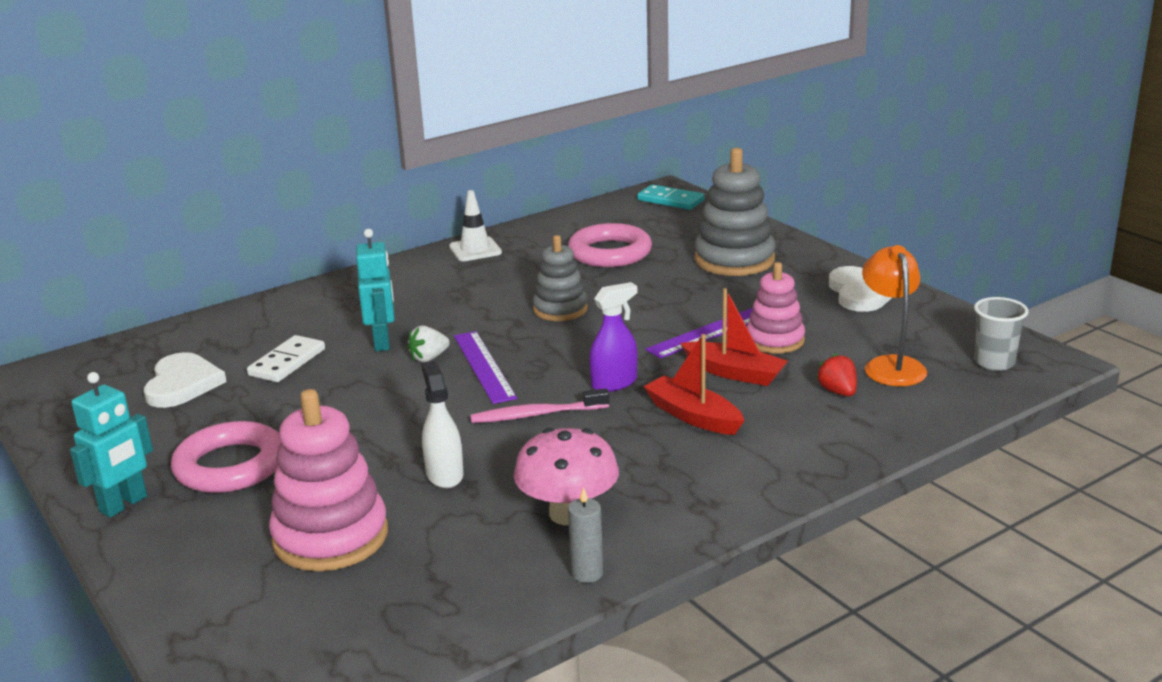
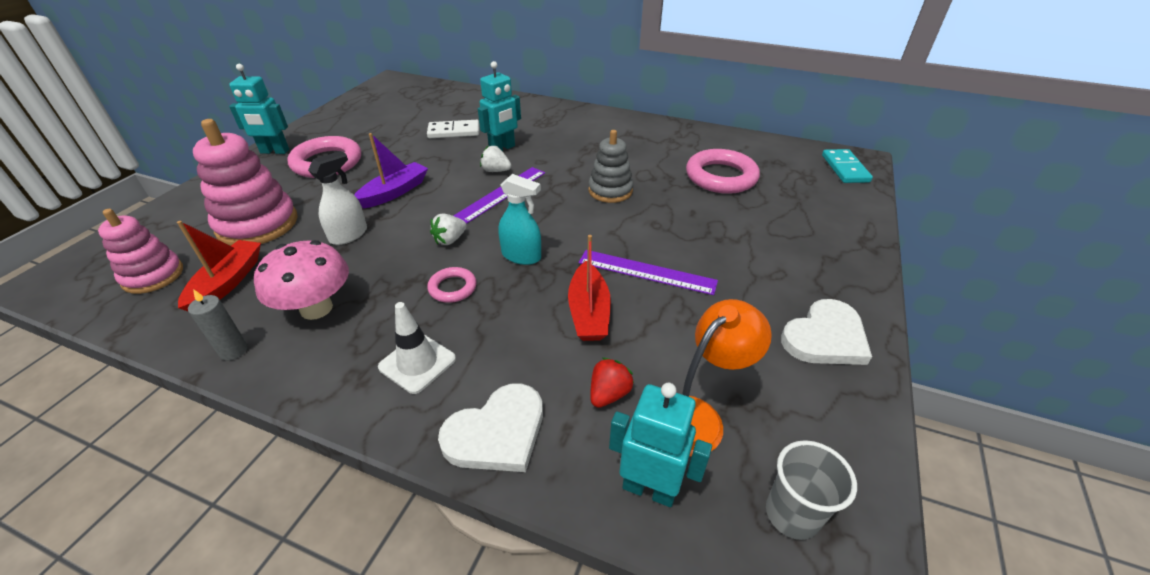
camera: 55 degrees right, 15 degrees up
(182, 384) = (408, 115): white heart -> white heart (497, 432)
(386, 430) = (394, 192): none -> purple boat
(475, 250) = (657, 129): white traffic cone -> white traffic cone (417, 363)
(536, 415) = (450, 240): pink toothbrush -> white strawberry
(614, 383) = (521, 256): purple spray bottle -> turquoise spray bottle
(623, 430) = (452, 288): none -> pink ring
(693, 416) = (498, 316): red boat -> red boat (227, 282)
(734, 260) = (788, 237): grey stacking toy -> none
(775, 340) = (669, 314): pink stacking toy -> pink stacking toy (153, 276)
(937, 403) = (649, 489): none -> turquoise robot

